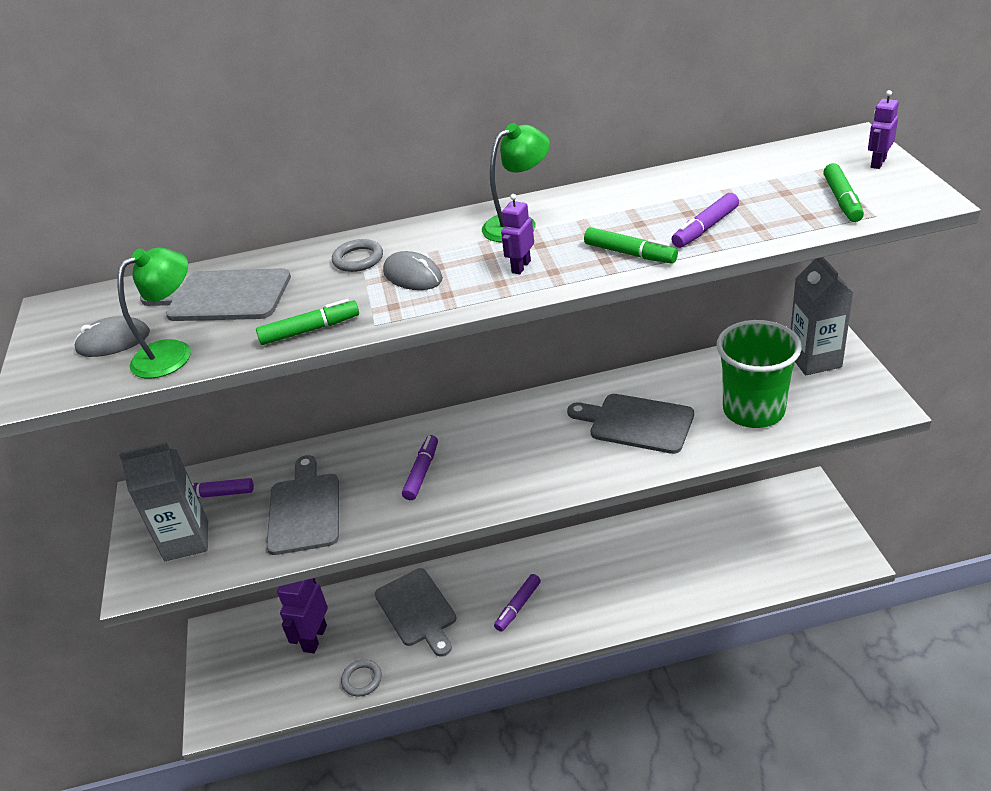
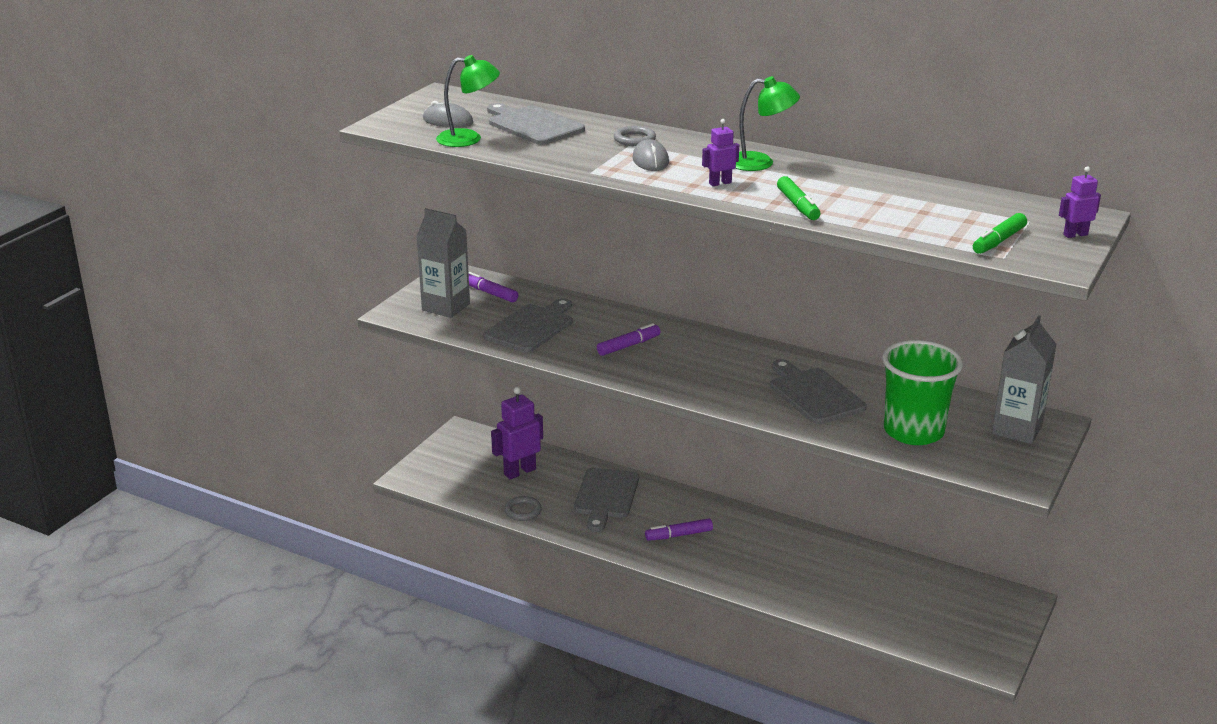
camera: 35 degrees right, 10 degrees down
(310, 330) = (552, 160): green marker -> none
(705, 228) = (872, 214): purple marker -> none

